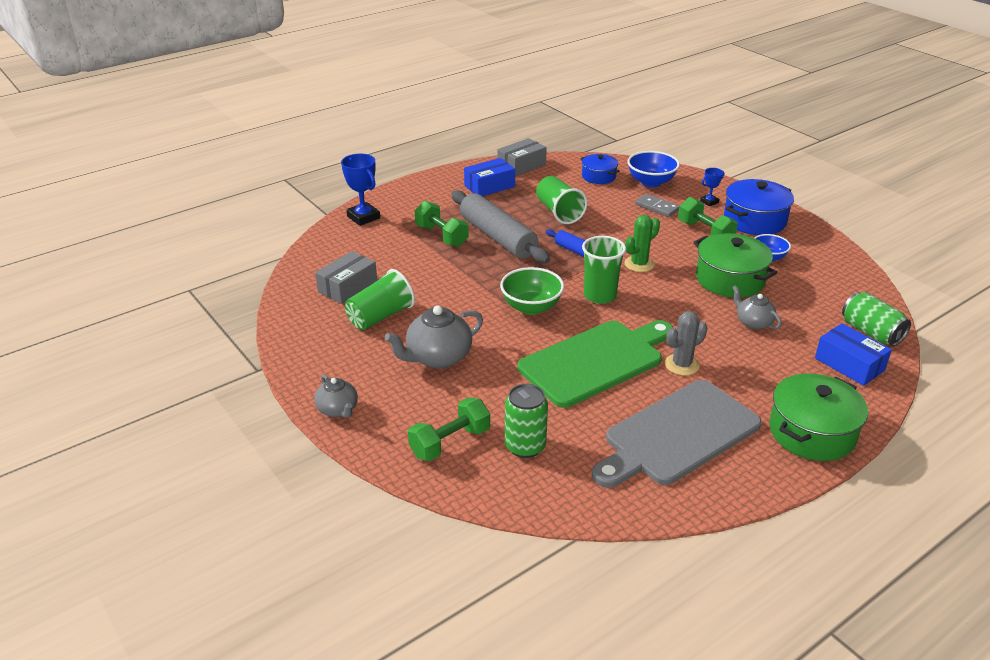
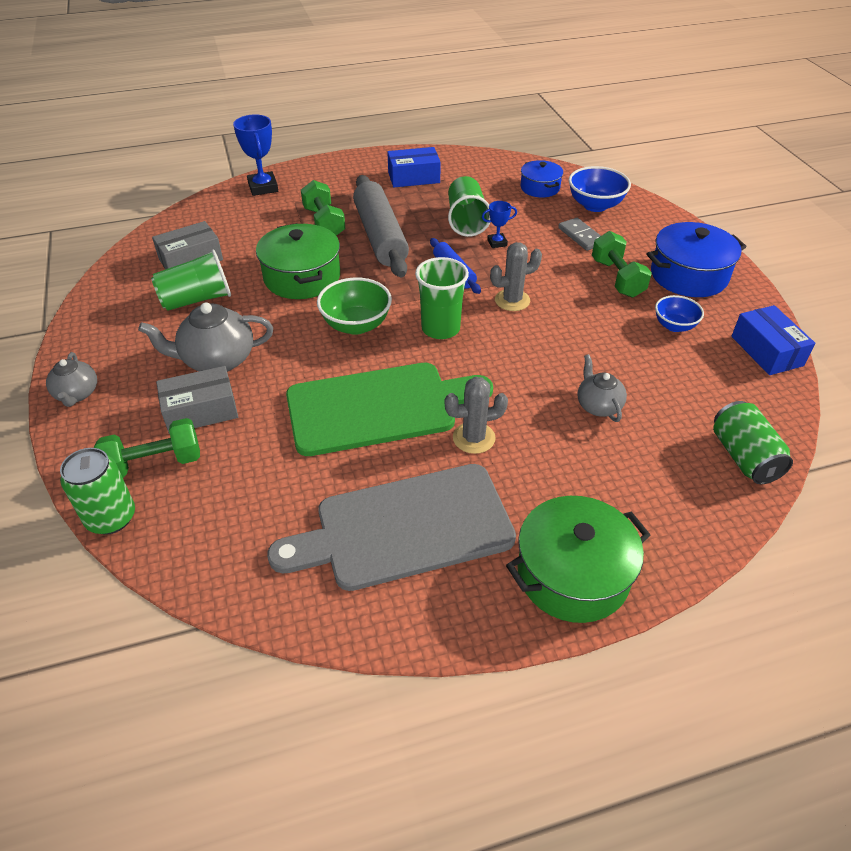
camera: 20 degrees right, 10 degrees up
(521, 166) = (464, 161): grey box -> grey box (201, 411)
(525, 446) = (227, 491): green can -> green can (111, 518)
(639, 264) = (512, 300): green cactus -> grey cactus
(709, 202) = (648, 241): blue trophy -> blue trophy (497, 243)
(730, 279) = (607, 343): green pot -> green pot (302, 277)
(849, 364) = (685, 493): blue box -> blue box (767, 351)

